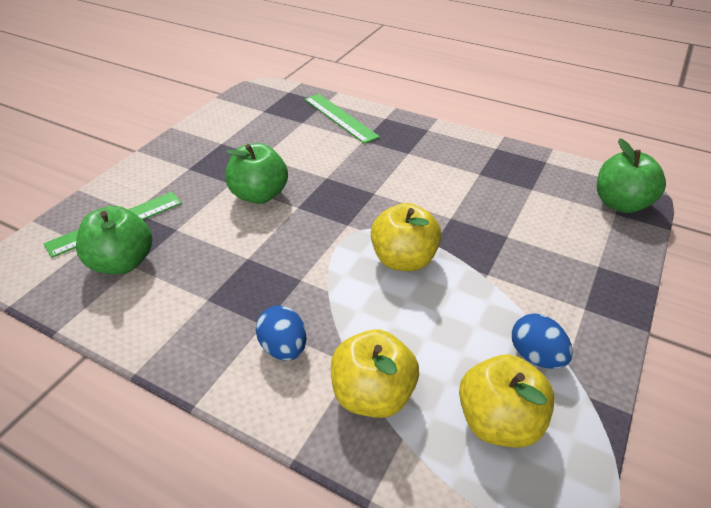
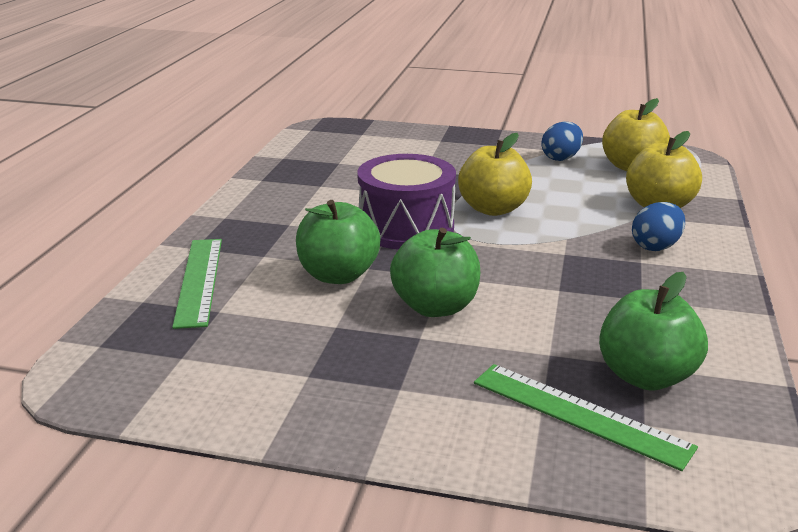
camera: 105 degrees left, 15 degrees down
(340, 117) = (199, 280): green ruler -> green ruler turned 45 degrees counterclockwise
(382, 203) = (406, 228): none -> purple drum
(620, 204) = (346, 132): green apple -> green apple (338, 275)

